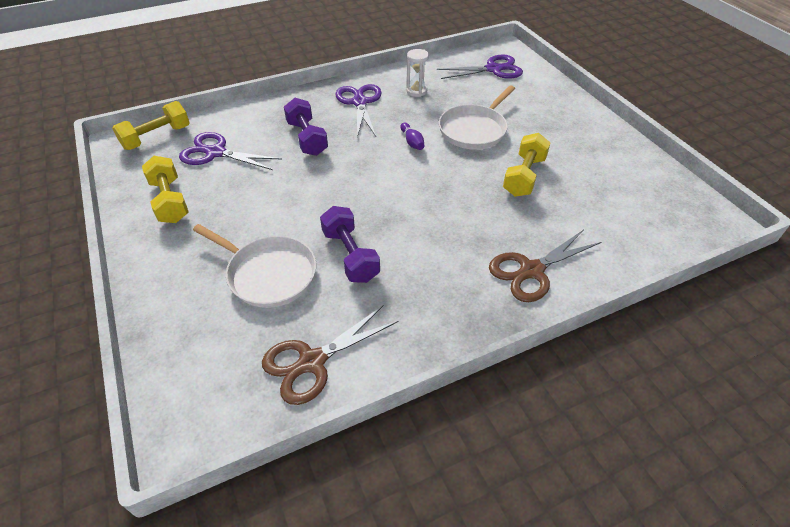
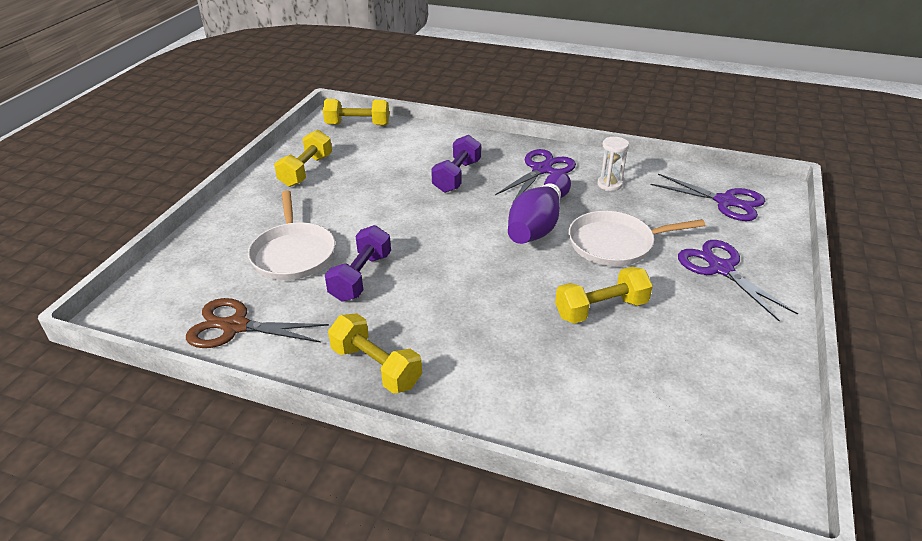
camera: 45 degrees right, 10 degrees down
(215, 153) = (379, 154): purple scissors -> purple scissors (720, 268)
(412, 142) = (538, 223): purple bowling pin -> purple bowling pin, size x2.44
(457, 309) = (376, 367): none -> yellow dumbbell
(531, 271) = (480, 385): brown scissors -> none

